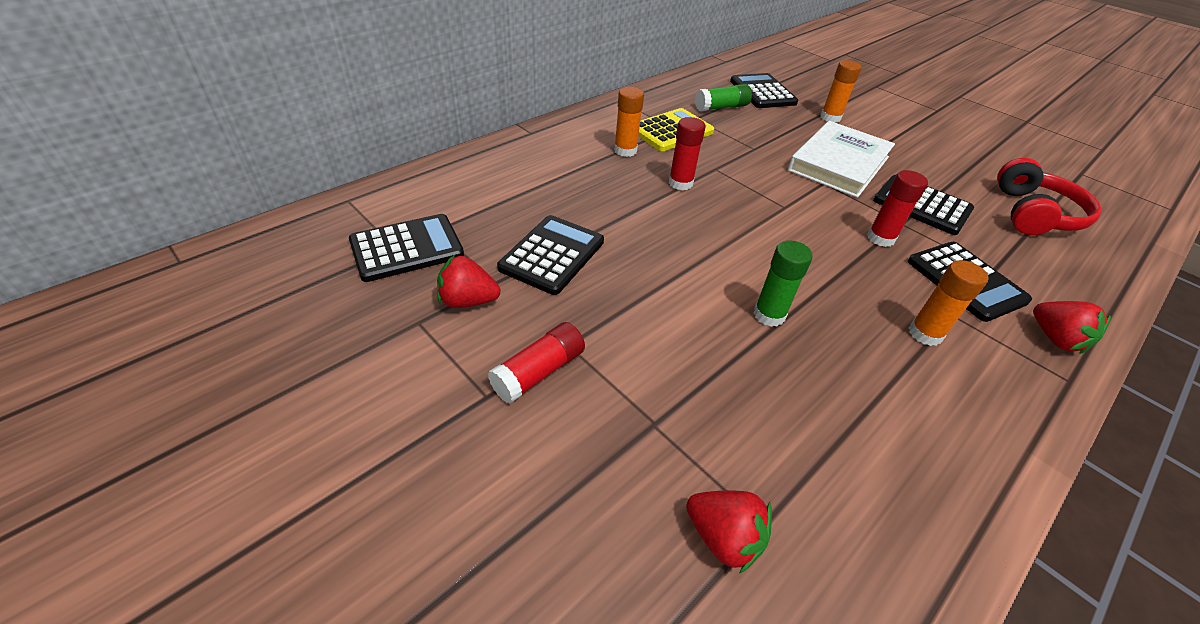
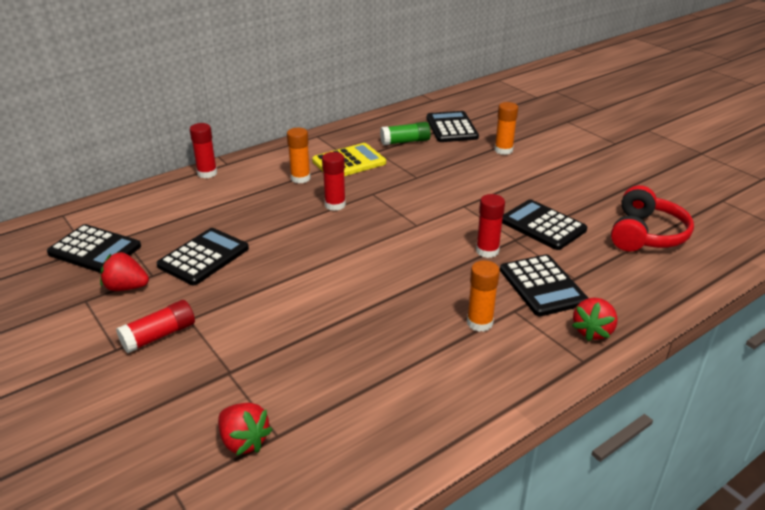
camera: 10 degrees right, 10 degrees down
(407, 248) = (95, 250): black calculator -> black calculator turned 45 degrees clockwise
(512, 145) = (207, 173): none -> red glue stick
(769, 315) = (356, 305): green glue stick -> none
(839, 164) = (487, 190): white book -> none
(1055, 339) = (592, 331): red strawberry -> red strawberry turned 45 degrees clockwise

